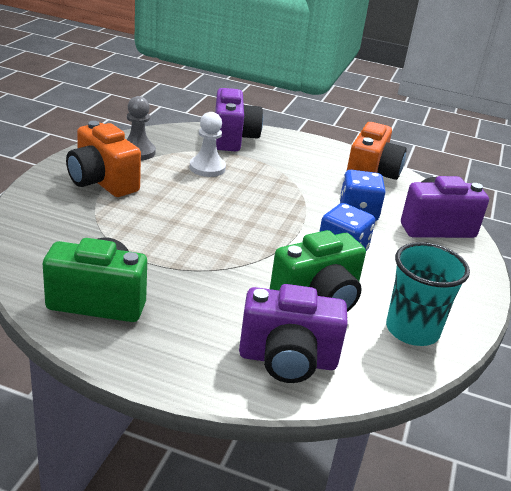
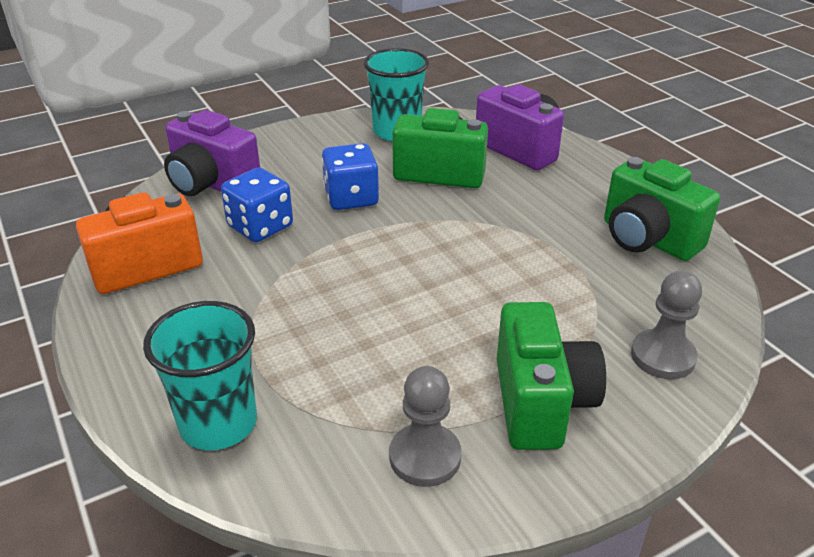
camera: 135 degrees left, 5 degrees up
(46, 221) = (663, 356): none -> grey pawn
(102, 182) = (540, 403): orange camera -> green camera
(207, 168) = (349, 369): white pawn -> none
(233, 138) = (218, 423): purple camera -> turquoise cup

